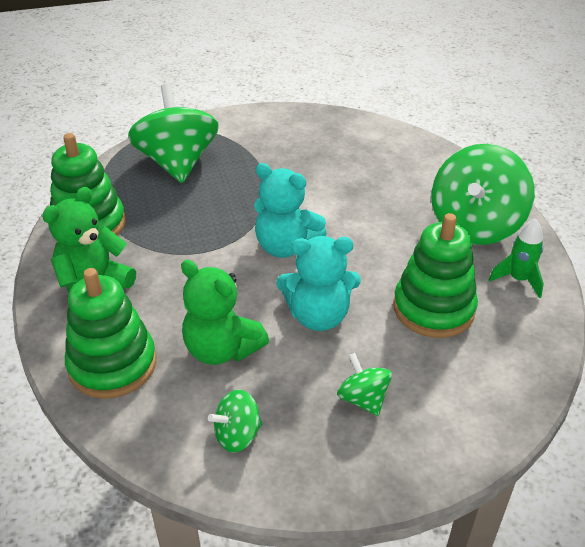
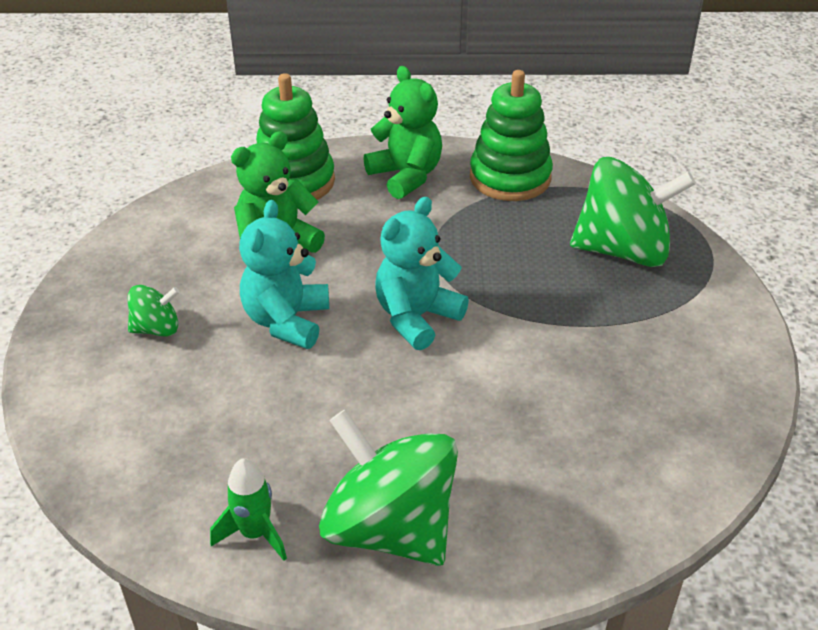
camera: 105 degrees right, 0 degrees up
(237, 435) = (170, 242): green spinning top -> none
(433, 308) = (248, 423): green stacking toy -> none

